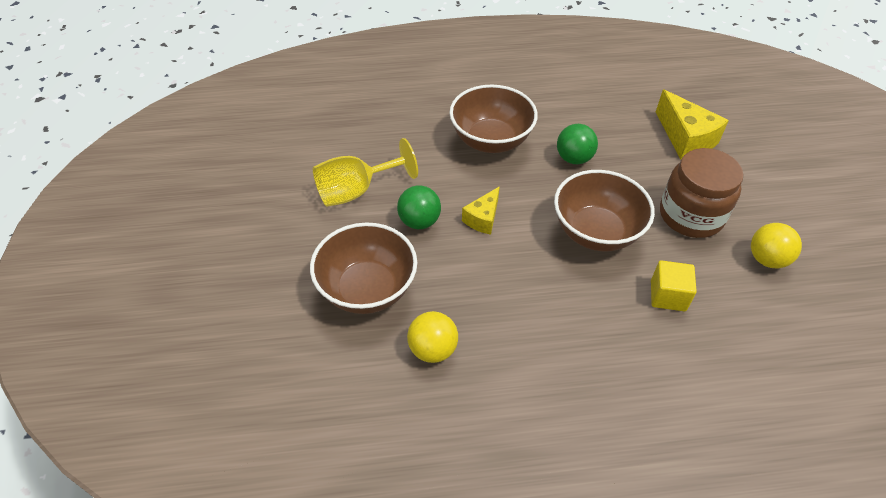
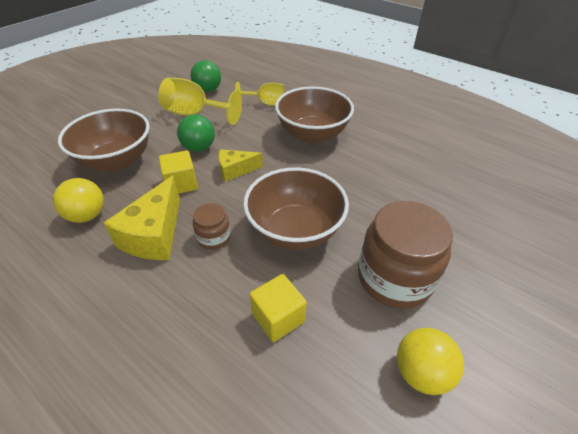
camera: 45 degrees right, 5 degrees down
(404, 134) = (266, 103): none -> yellow goblet
(460, 263) = (181, 184): none -> yellow cube
(553, 282) = (214, 237): none -> brown jar
(574, 158) = (354, 177): green ball -> green ball (208, 90)
(685, 138) = (477, 222): yellow cheese -> yellow cheese (154, 235)

